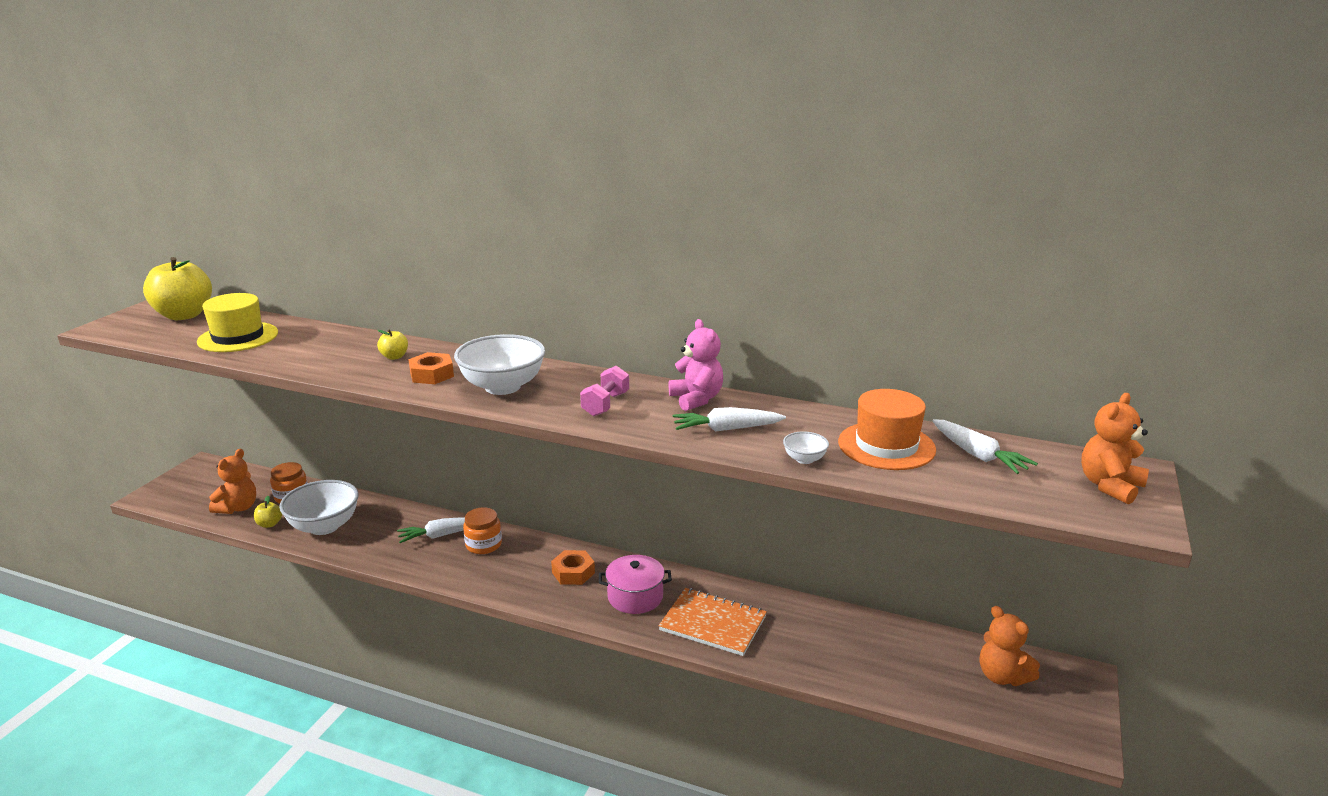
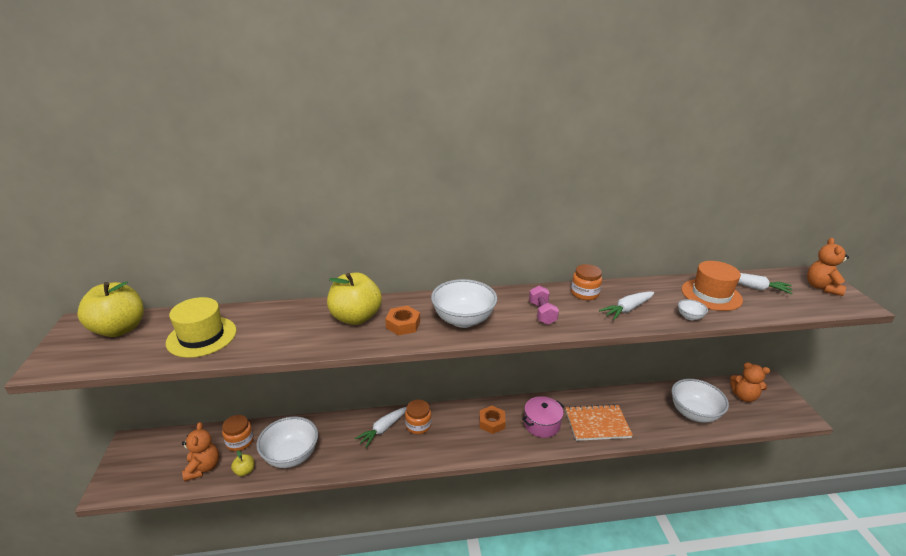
camera: 30 degrees left, 5 degrees up
(394, 357) = (356, 317): yellow apple -> yellow apple, size x2.28
(696, 399) = (584, 293): pink teddy bear -> orange jar
(881, 665) = (694, 413): none -> white bowl

